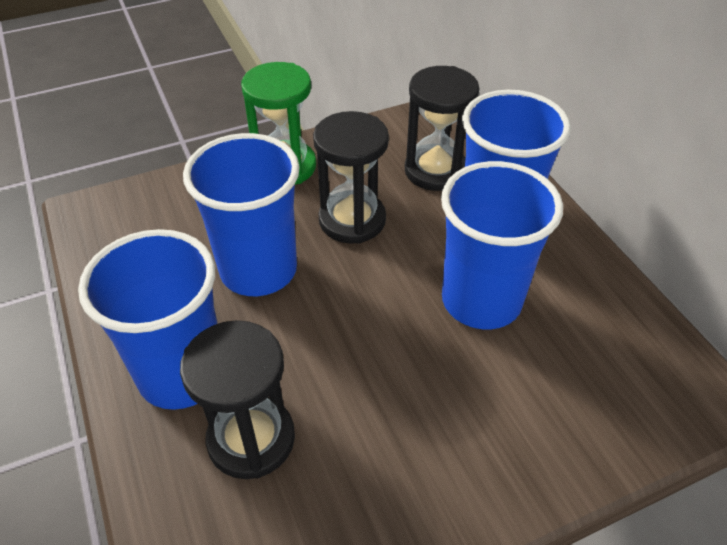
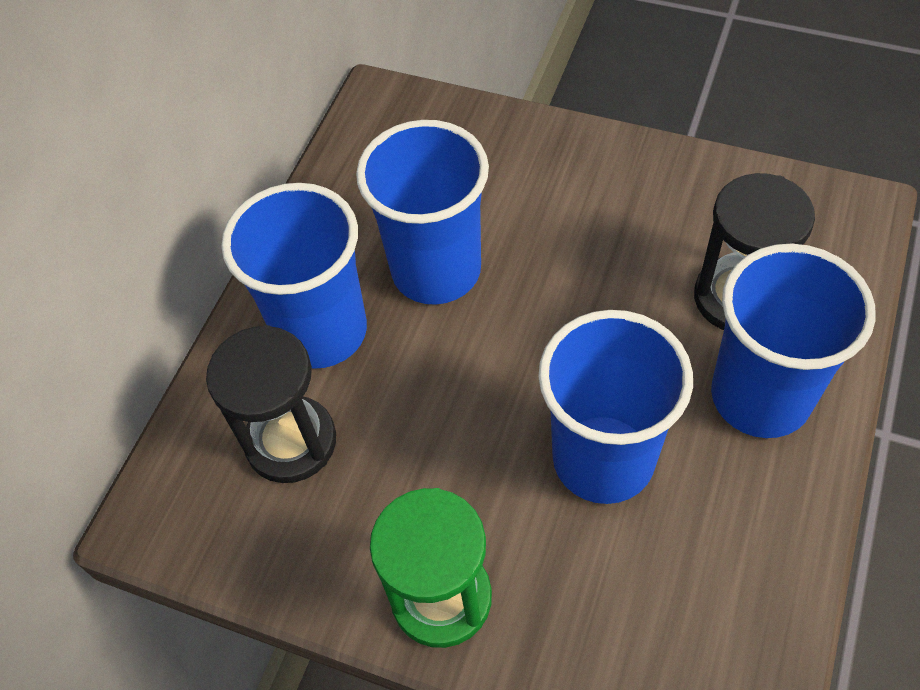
camera: 130 degrees left, 10 degrees up
(352, 220) = (450, 447): black hourglass -> none

